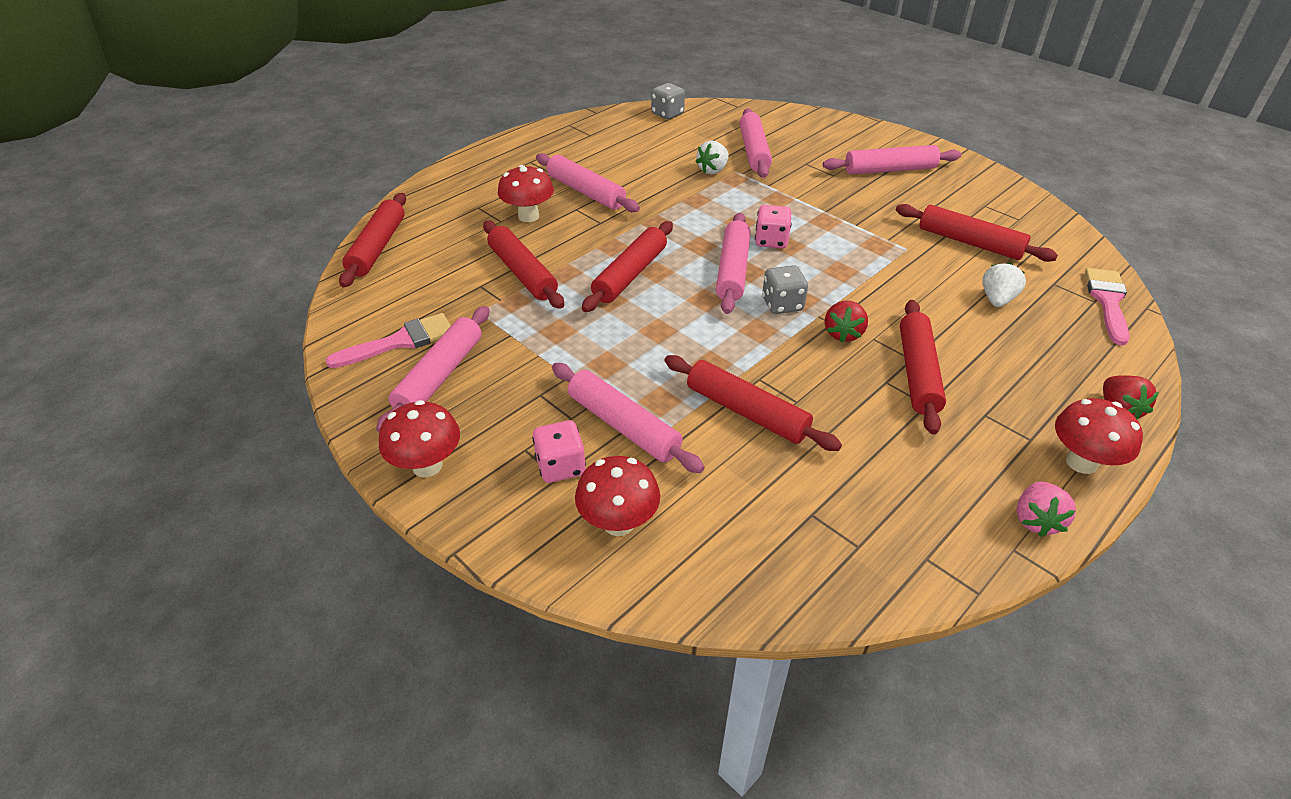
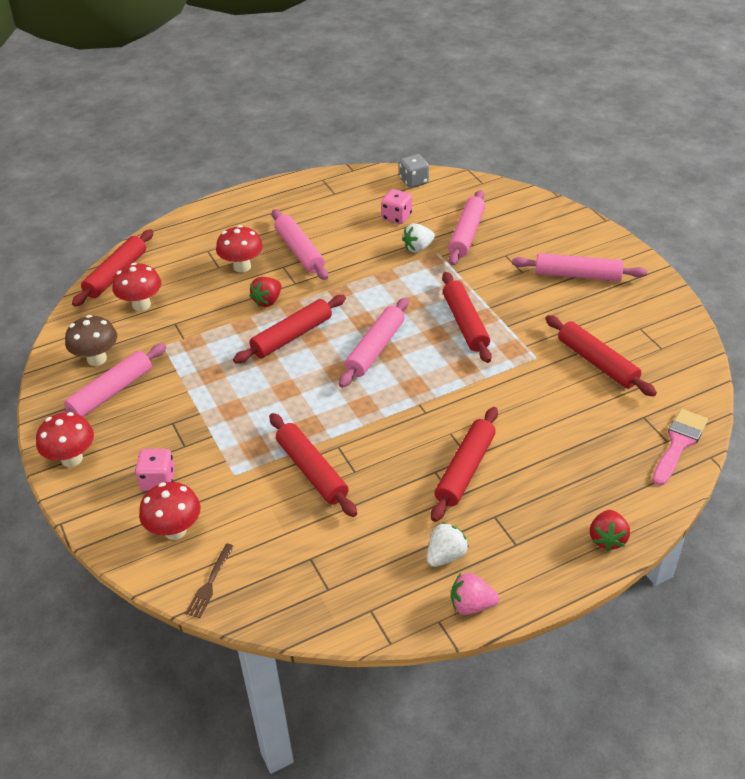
camera: 20 degrees right, 0 degrees up
(400, 341) = (97, 359): pink brush -> brown mushroom
(522, 272) = (211, 318): red rolling pin -> red rolling pin (465, 323)
(623, 425) = (217, 460): pink rolling pin -> none
(705, 579) = (210, 583): none -> brown fork
(771, 241) = (424, 327): pink dice -> pink dice (396, 217)
(782, 304) = (396, 387): grey dice -> none
(843, 334) = (428, 423): red strawberry -> red strawberry (267, 301)
(997, 299) = (580, 421): white strawberry -> white strawberry (445, 556)
(1036, 520) = (471, 605): pink strawberry -> pink strawberry turned 60 degrees clockwise
(1081, 462) = (542, 572): red mushroom -> red mushroom (141, 305)

